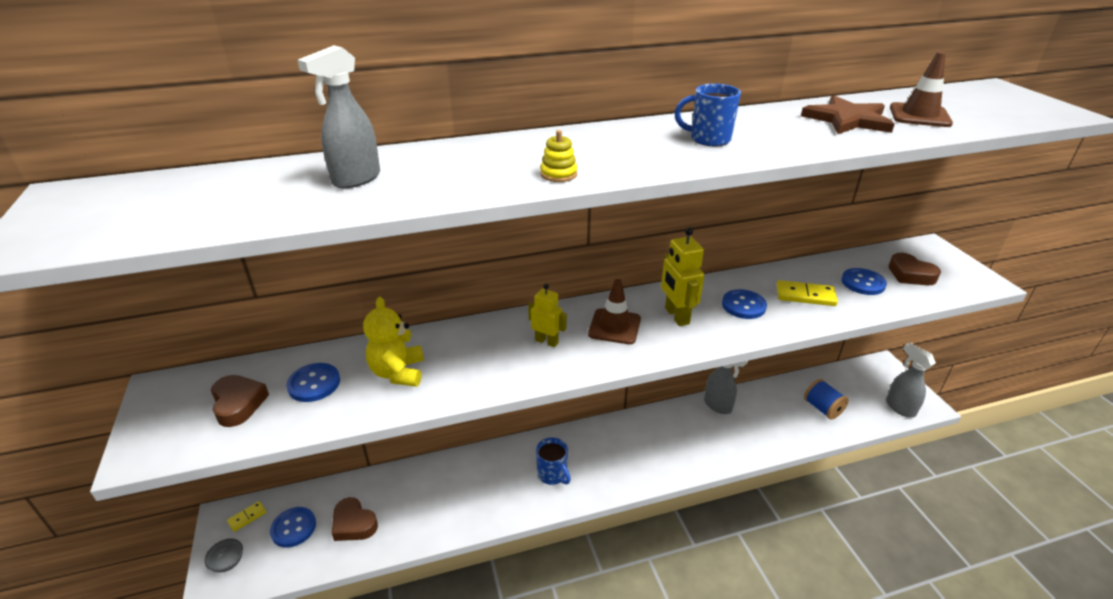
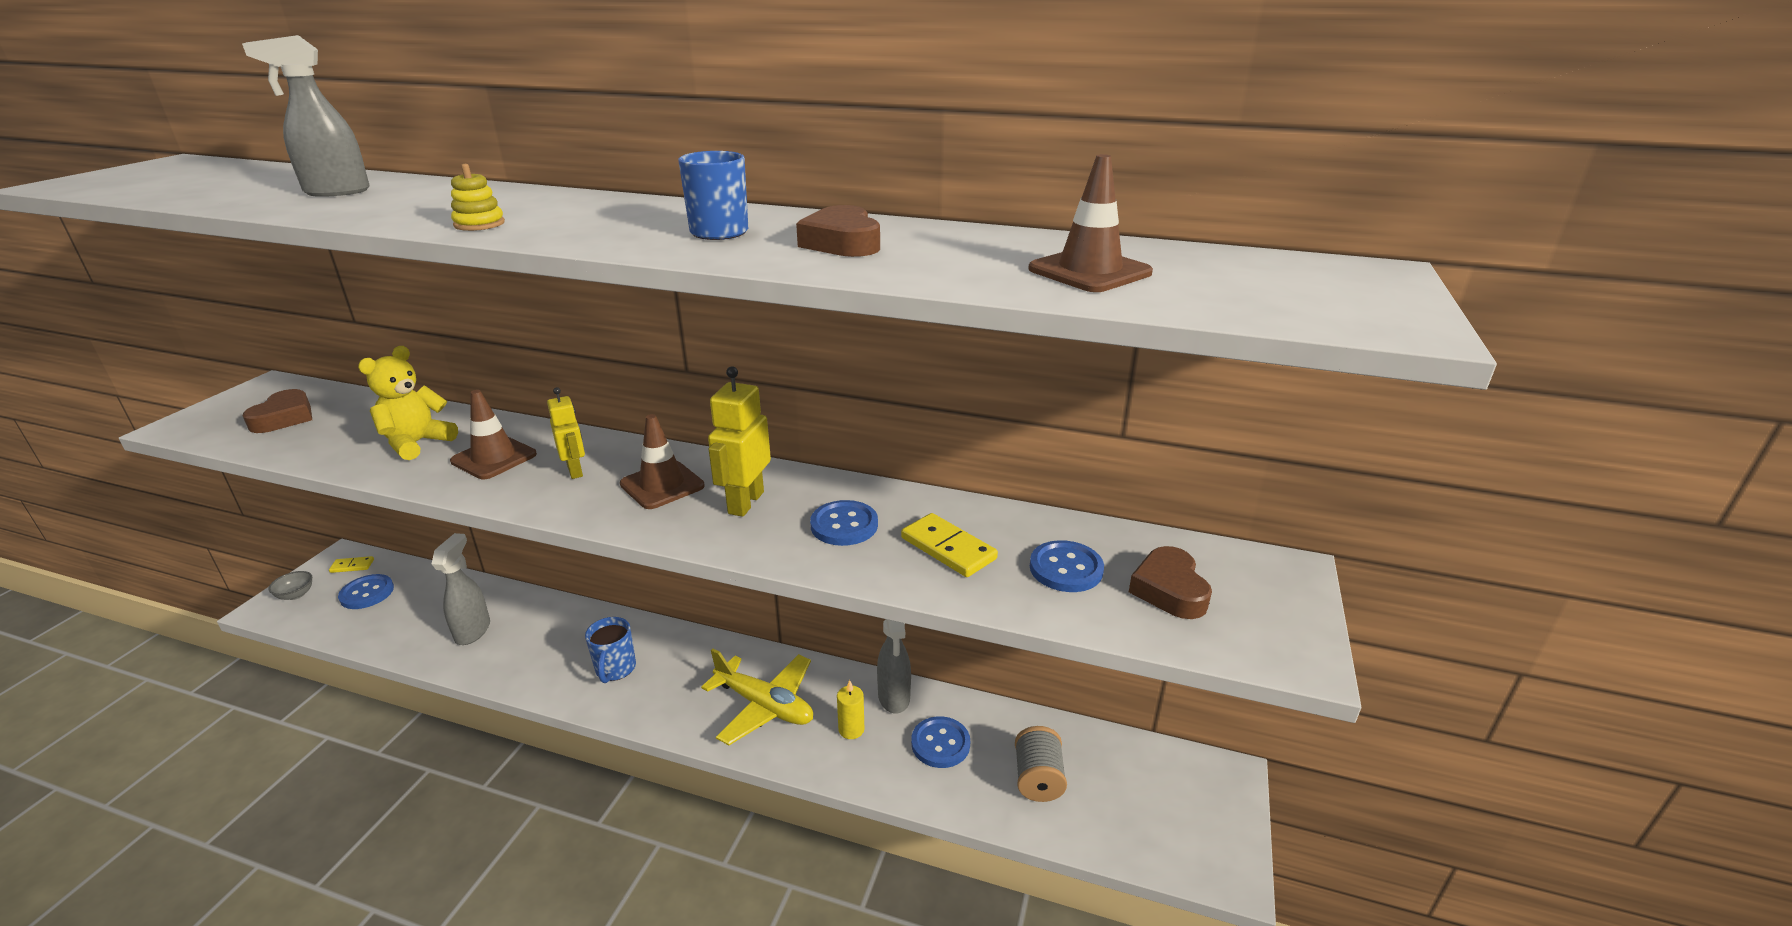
camera: 35 degrees right, 5 degrees down
(314, 384) = (351, 425): blue button -> blue button (940, 744)
(354, 524) = (407, 615): brown heart -> brown heart (842, 243)
(476, 357) = (494, 458): none -> brown traffic cone
(662, 446) = (764, 706): none -> yellow plane
(719, 433) = (851, 729): none -> yellow candle
(822, 408) = (1038, 779): blue spool -> grey spool
(847, 119) = (960, 252): brown star -> none
(899, 408) = (1171, 847): grey spray bottle -> grey spray bottle (473, 631)

